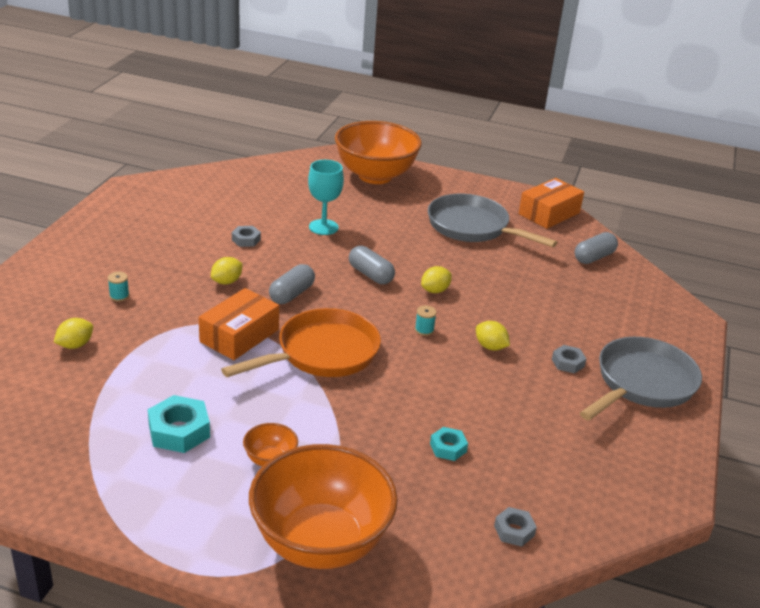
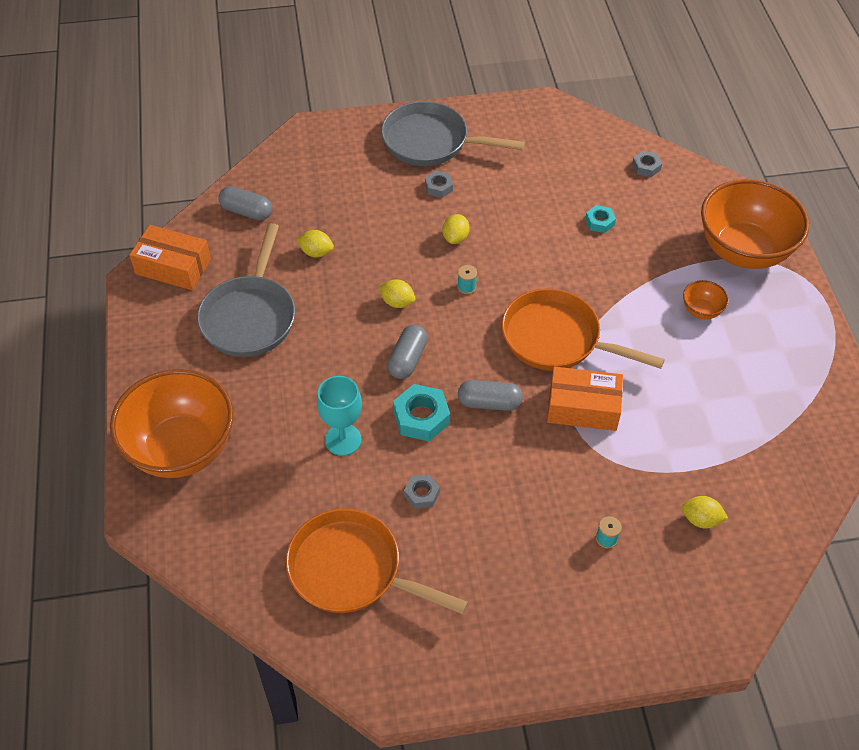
camera: 115 degrees left, 20 degrees up
(179, 431) = (725, 379): turquoise nut -> turquoise nut (421, 417)
(221, 200) = (352, 570): none -> orange pan
(227, 282) = (511, 465): yellow lemon -> yellow lemon (316, 252)

